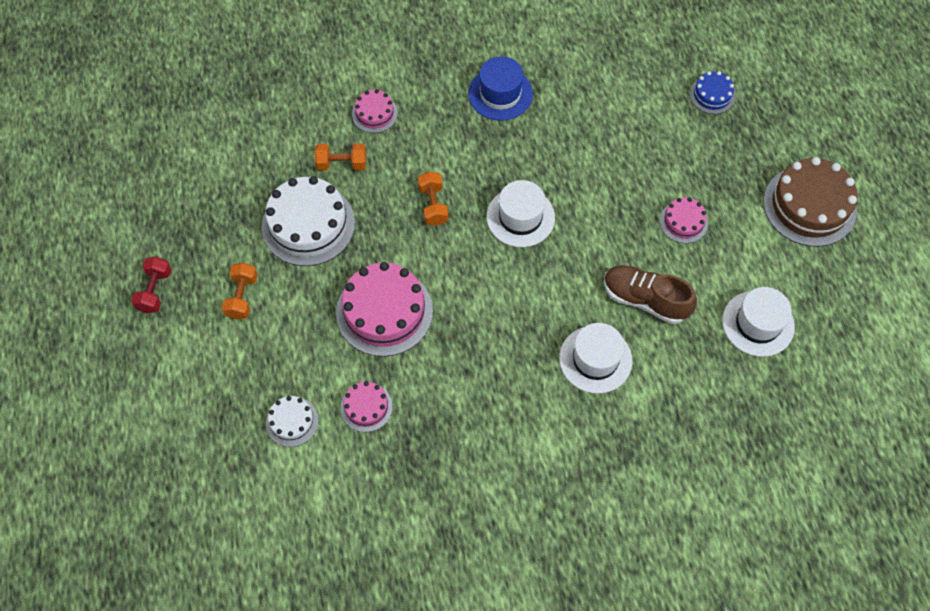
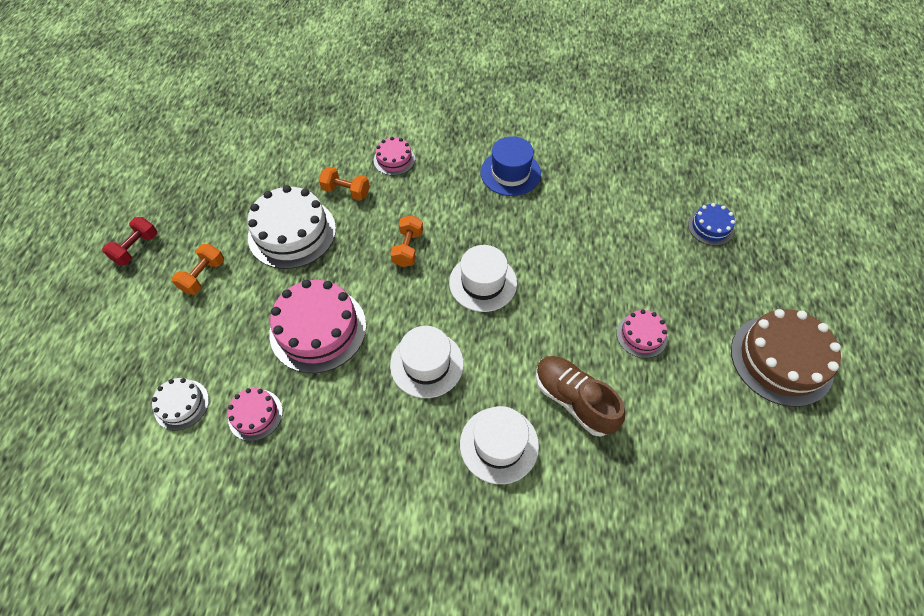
camera: 20 degrees right, 5 degrees down
(758, 323) = (687, 465): white hat -> white hat (427, 364)

